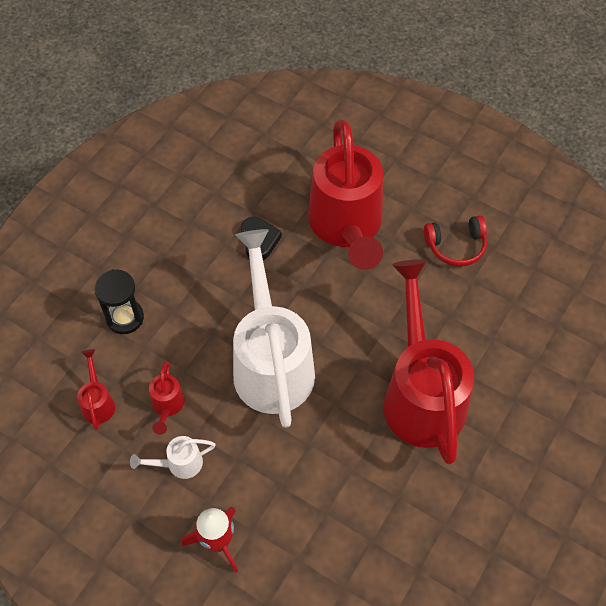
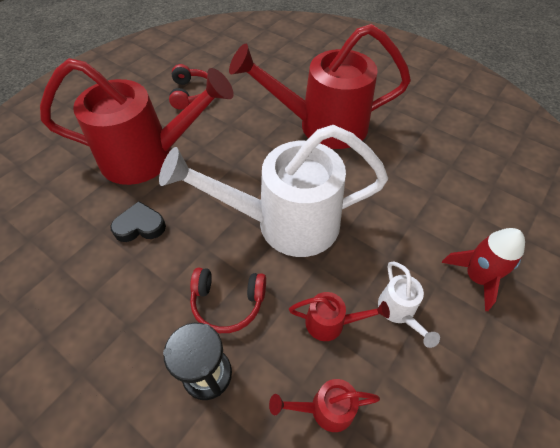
camera: 85 degrees left, 5 degrees down
(184, 323) = (228, 303): none -> red headphones

